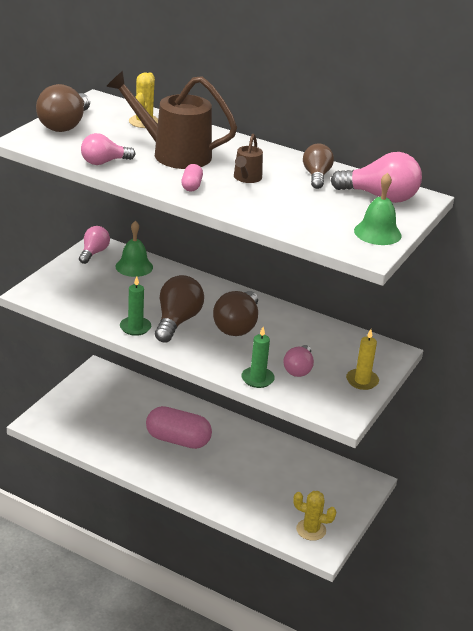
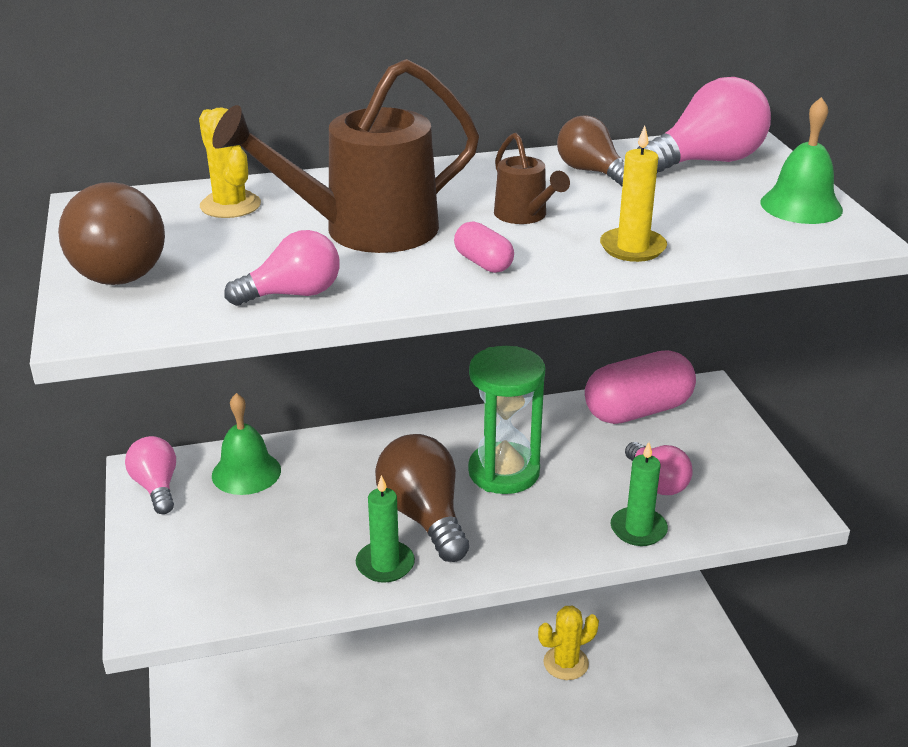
camera: 40 degrees left, 0 degrees up
(104, 162) = (293, 294): pink light bulb -> pink light bulb turned 135 degrees counterclockwise
(178, 440) = (416, 696): pink capsule -> pink capsule (637, 410)
(237, 326) = (504, 472): brown light bulb -> green hourglass
(311, 530) = (706, 695): yellow cactus -> yellow cactus (566, 663)
(362, 381) = (736, 449): yellow candle -> yellow candle (632, 248)

